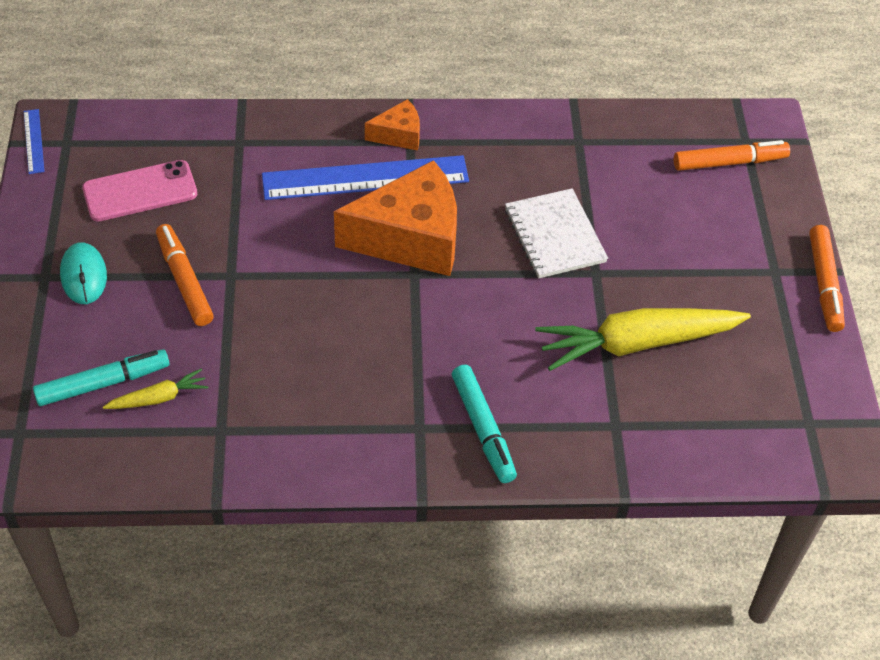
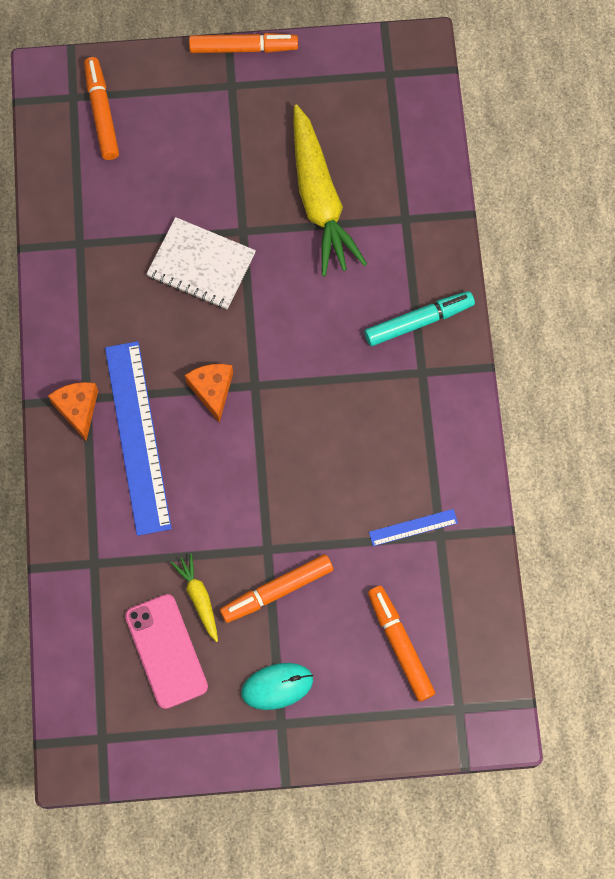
camera: 90 degrees left, 20 degrees up
(33, 141) = (101, 773): blue ruler -> blue ruler (413, 527)
(103, 383) = (400, 645): turquoise marker -> orange marker
(158, 398) = (411, 593): yellow carrot -> yellow carrot (199, 598)
(411, 238) = (212, 390): orange cheese -> orange cheese, size x0.48
(554, 235) = (201, 265): white notebook -> white notebook turned 45 degrees clockwise

